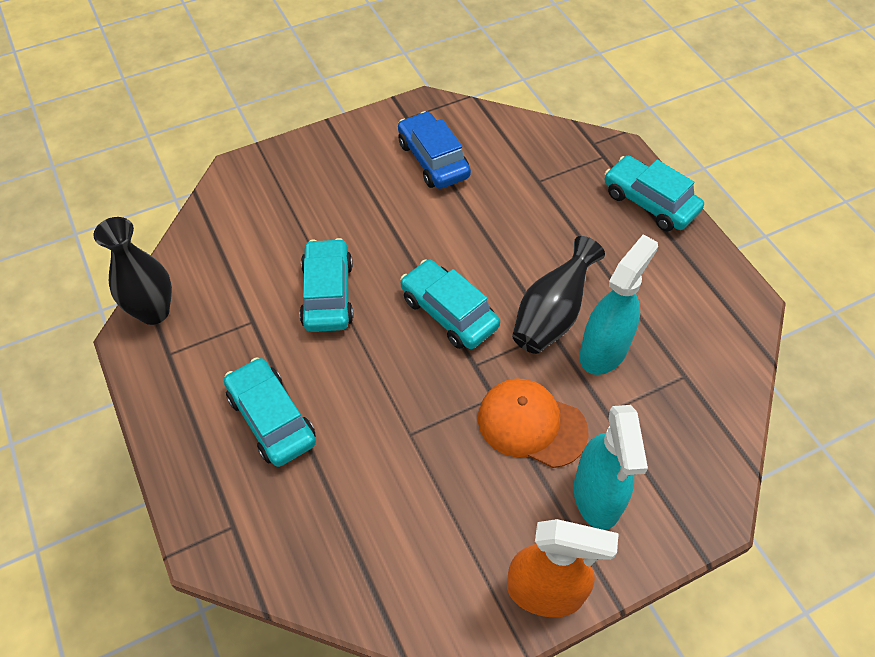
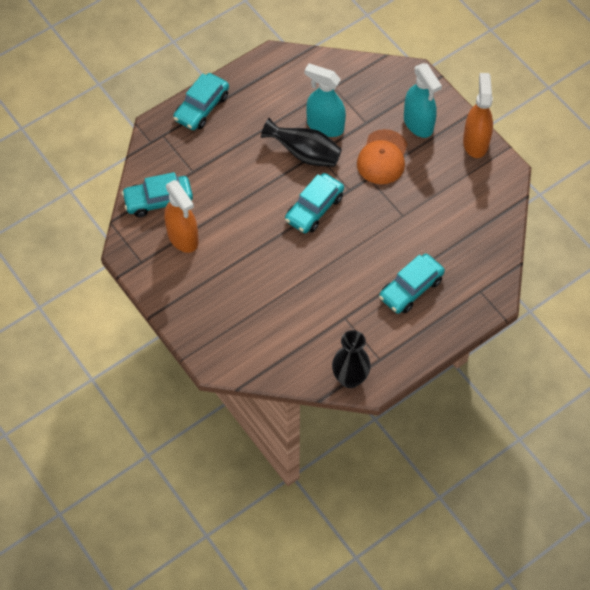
camera: 100 degrees left, 5 degrees up
(327, 294) = (314, 279): turquoise car -> turquoise car (158, 200)
(433, 160) = (183, 237): blue car -> orange spray bottle
(597, 496) = (418, 124): turquoise spray bottle -> turquoise spray bottle turned 75 degrees clockwise

